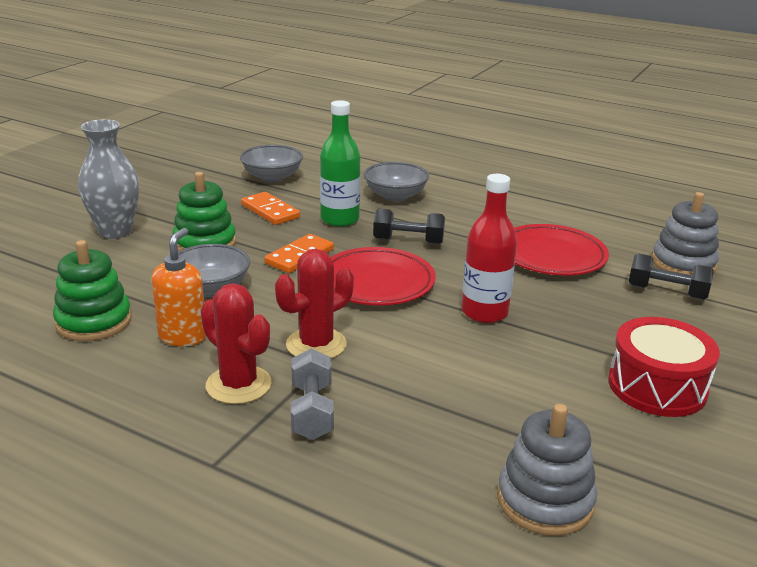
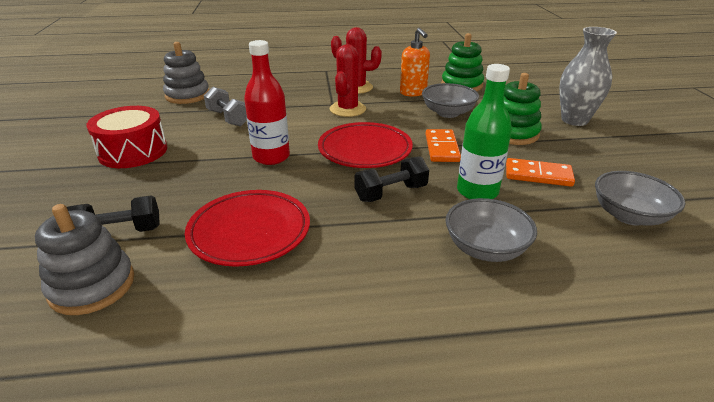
camera: 145 degrees right, 5 degrees up
(312, 411) = (312, 90): grey dumbbell -> grey dumbbell (228, 118)

